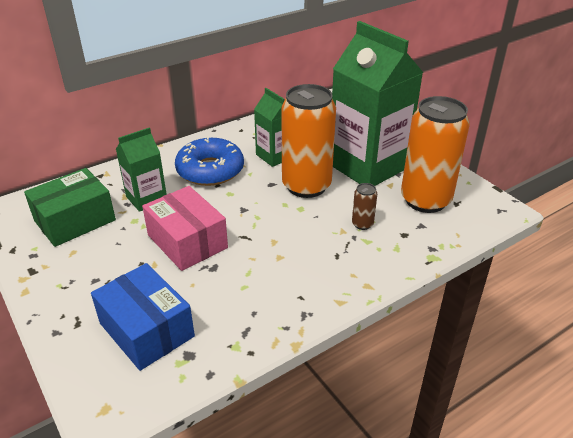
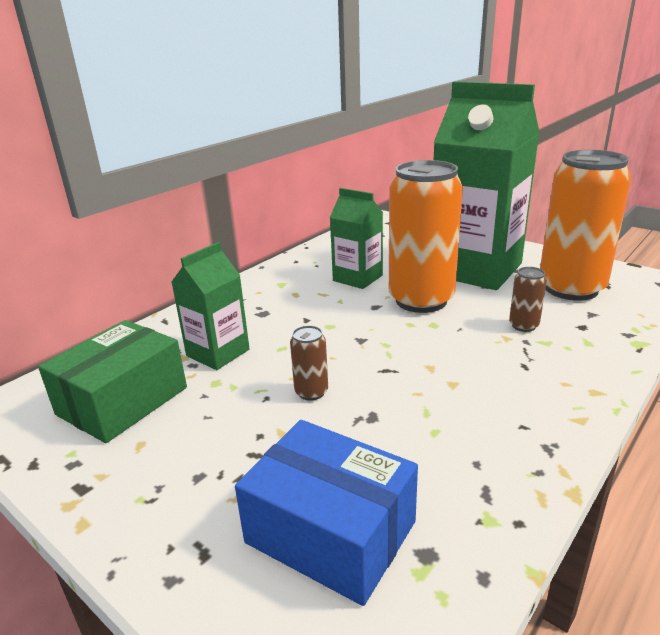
camera: 15 degrees left, 10 degrees down
(187, 241) = (311, 392): pink box -> brown can
(210, 170) = (286, 306): blue donut -> none

